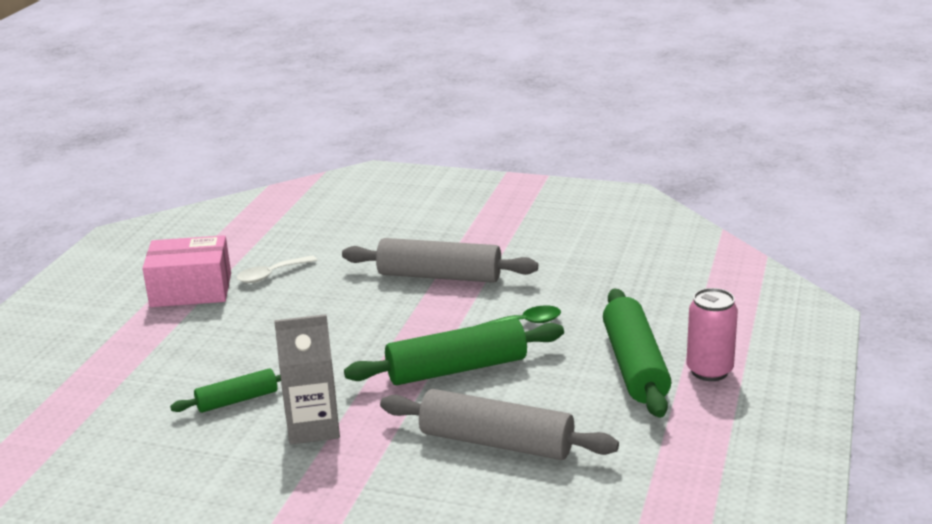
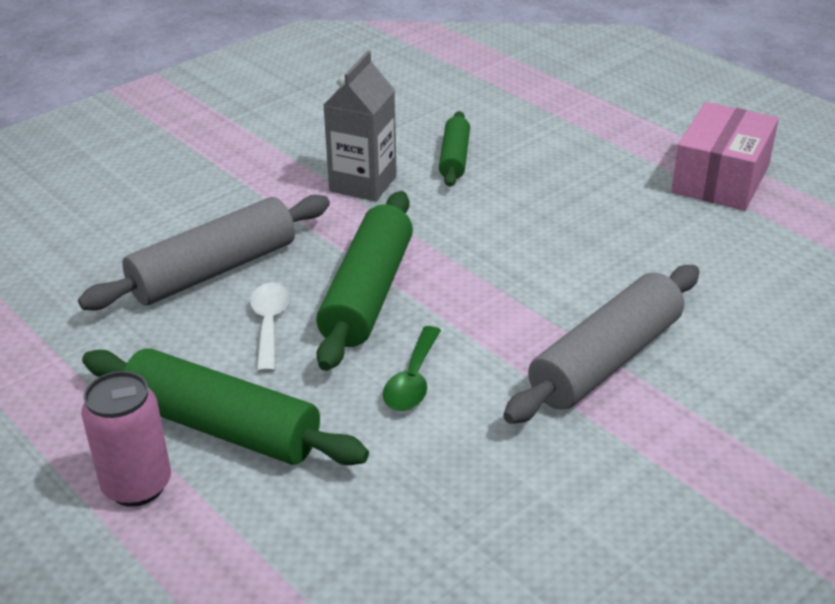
camera: 120 degrees right, 10 degrees up
(271, 275) = (719, 236): white spoon -> white spoon (269, 324)

